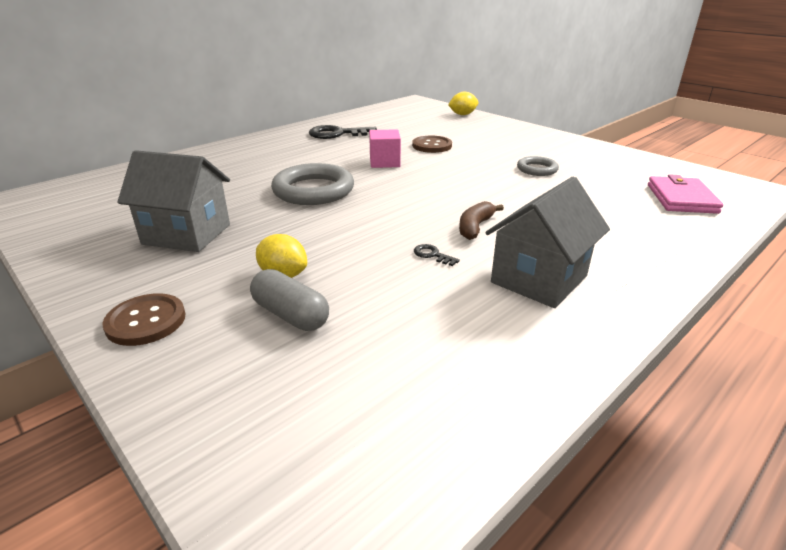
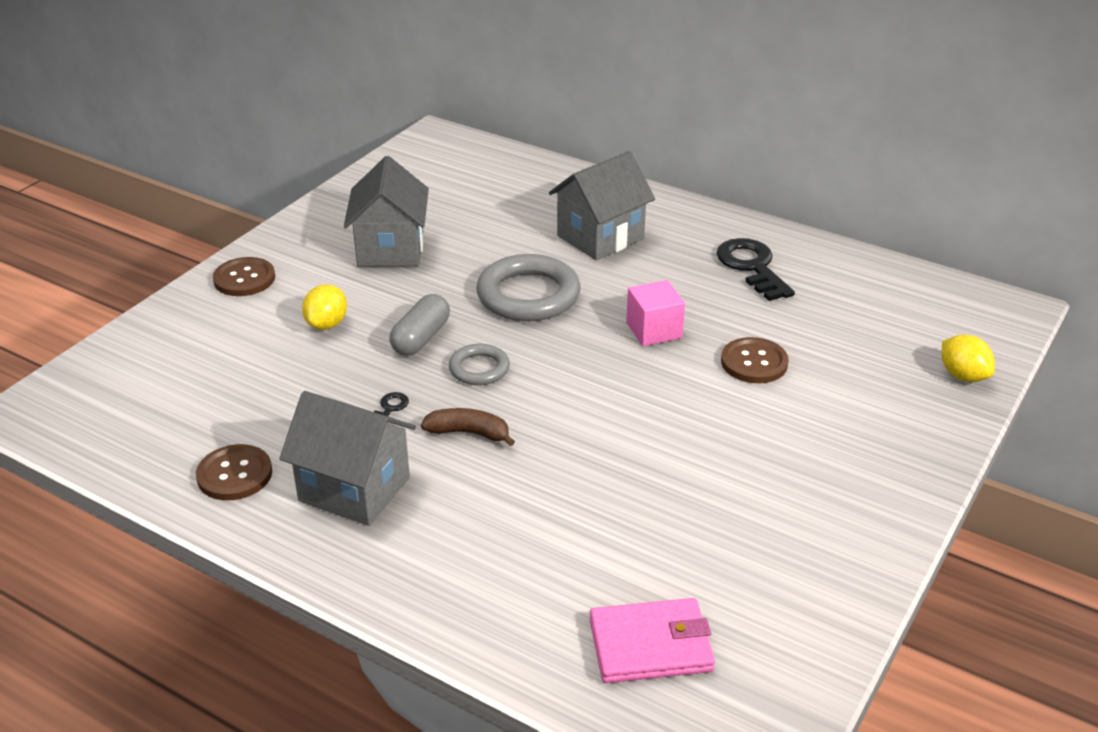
camera: 75 degrees right, 5 degrees up
(262, 162) = (600, 237): none -> grey house
(290, 315) = (263, 344): grey capsule -> grey capsule (421, 338)
(512, 345) = (234, 474): none -> brown button
(537, 169) = (704, 480): grey ring -> grey ring (479, 369)

